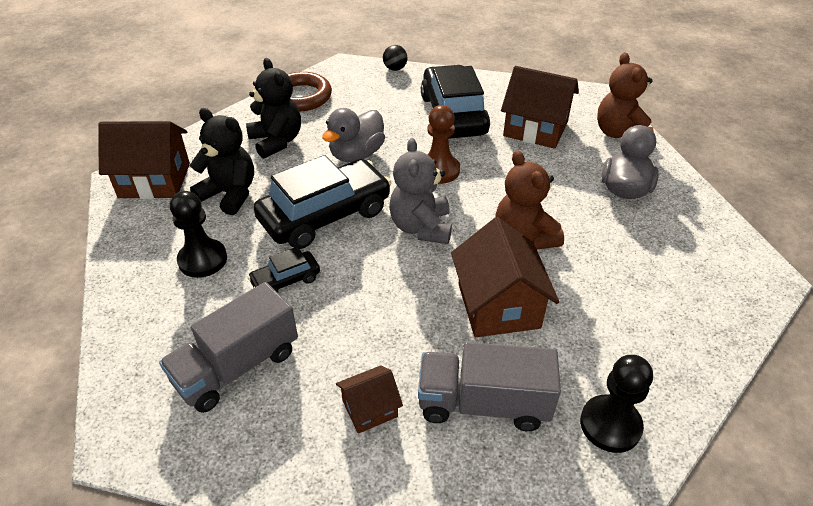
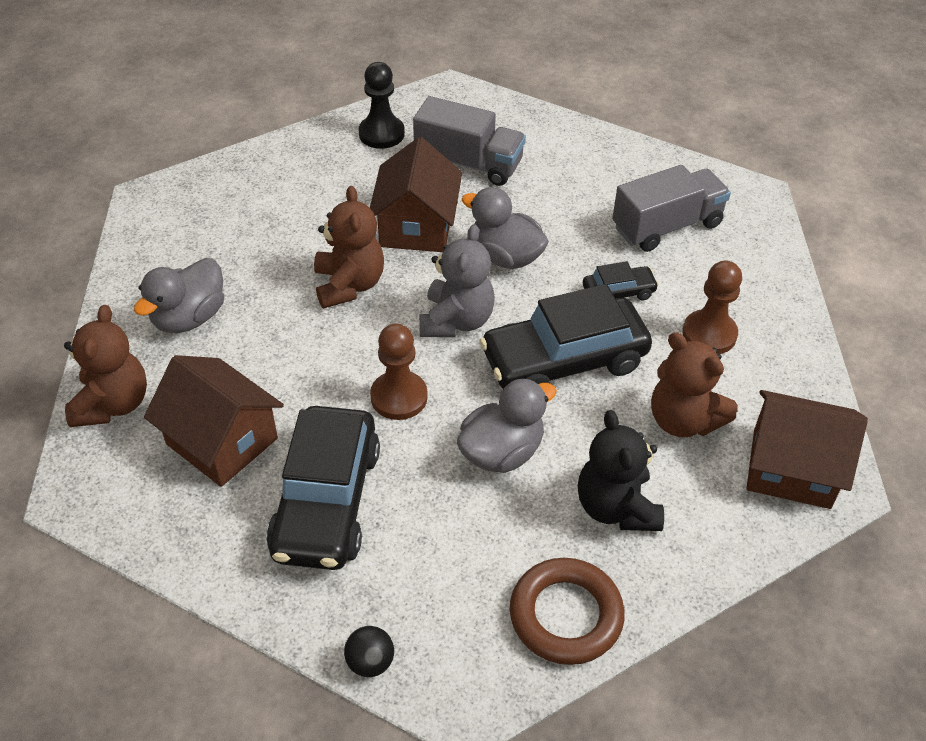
camera: 165 degrees left, 5 degrees up
(203, 260) = (709, 334): black pawn -> brown pawn
(230, 194) = (683, 420): black teddy bear -> brown teddy bear
(370, 408) = (559, 177): brown house -> none
(399, 293) = (505, 256): none -> grey duck

